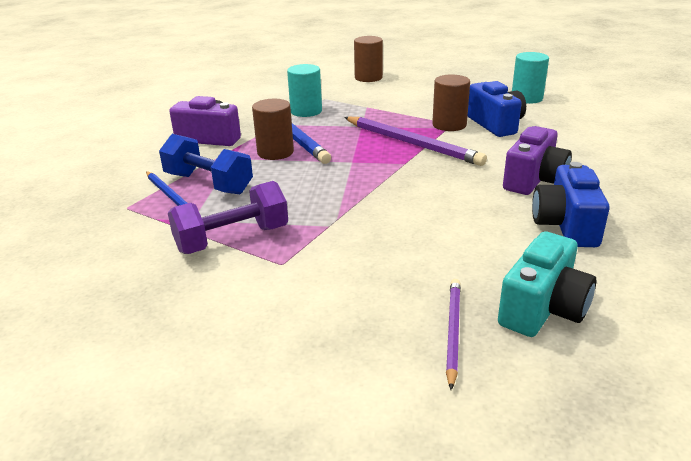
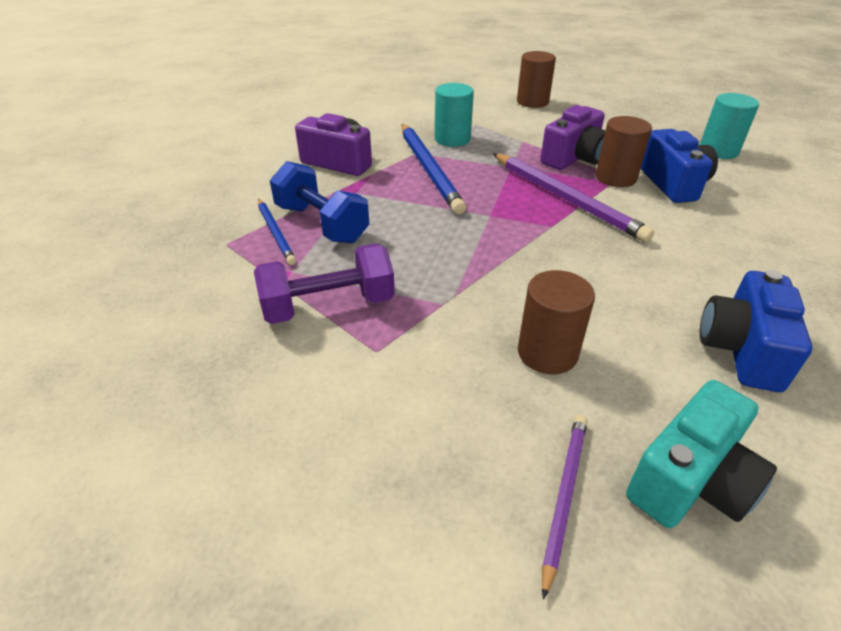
camera: 10 degrees right, 10 degrees up
(275, 152) = (405, 191): brown cylinder -> brown cylinder (547, 353)
(534, 180) = (709, 273): purple camera -> purple camera (574, 158)

